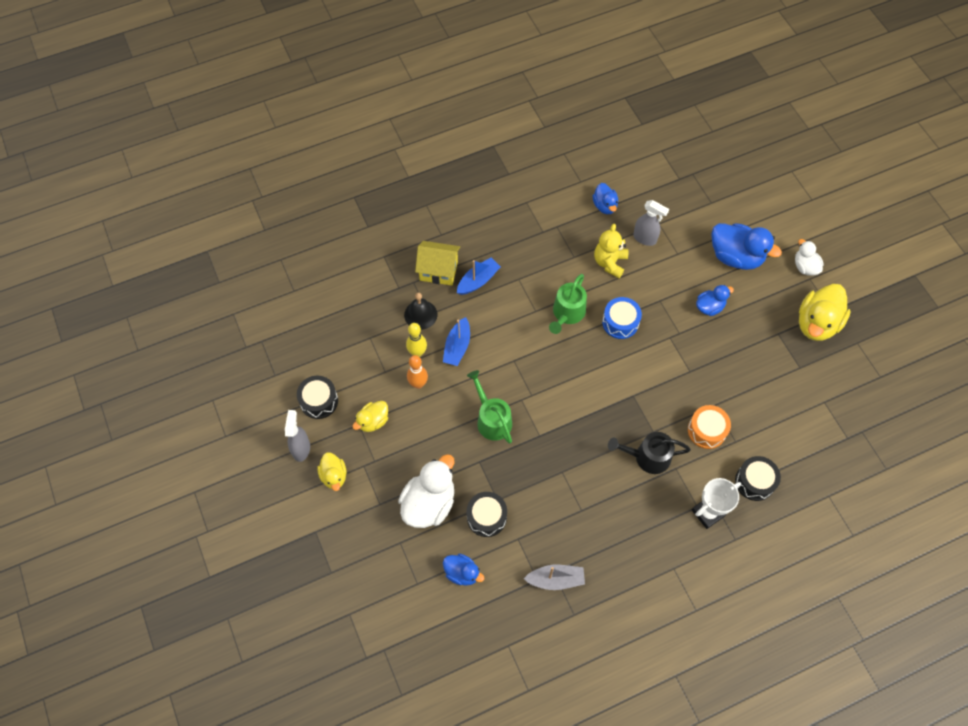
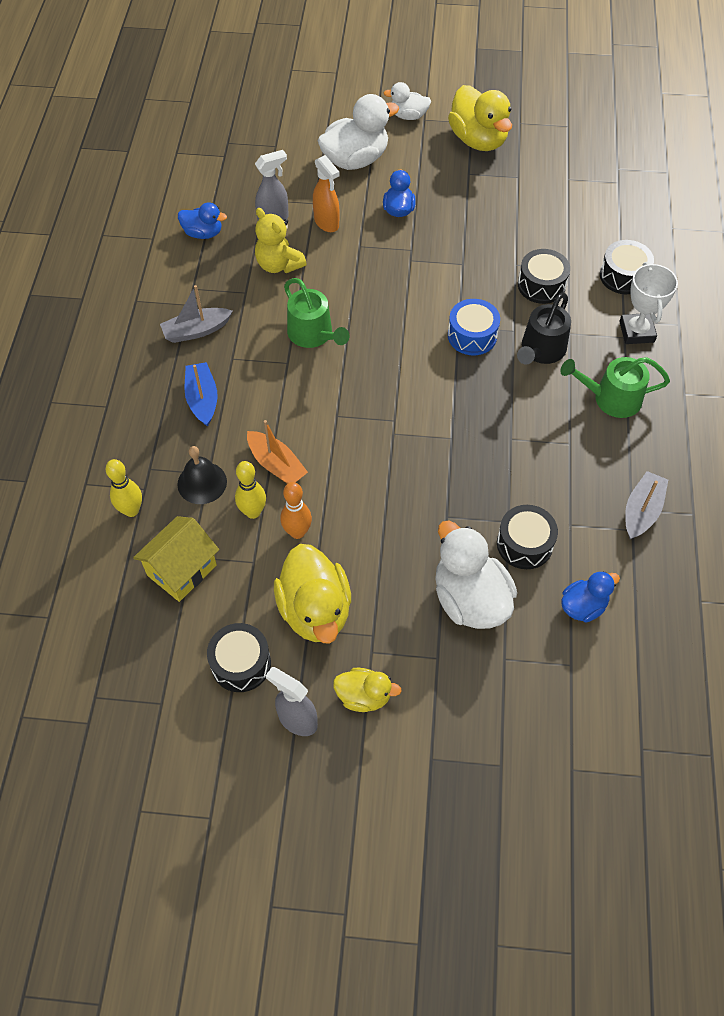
camera: 60 degrees left, 5 degrees down
(373, 421) = (315, 610): yellow duck -> yellow duck, size x1.78
(381, 290) = (131, 510): none -> yellow bowling pin
(438, 271) = (155, 433): yellow house -> yellow house (182, 570)
(457, 346) = (276, 464): blue boat -> orange boat
(492, 419) = (399, 476): green watering can -> green watering can (611, 398)
(526, 248) = (196, 331): none -> grey boat
(620, 322) = (361, 293): blue drum -> blue drum (472, 335)
(665, 270) = (327, 223): none -> orange spray bottle
(706, 430) = (541, 285): orange drum -> black drum
(736, 256) = (355, 160): blue duck -> white duck

